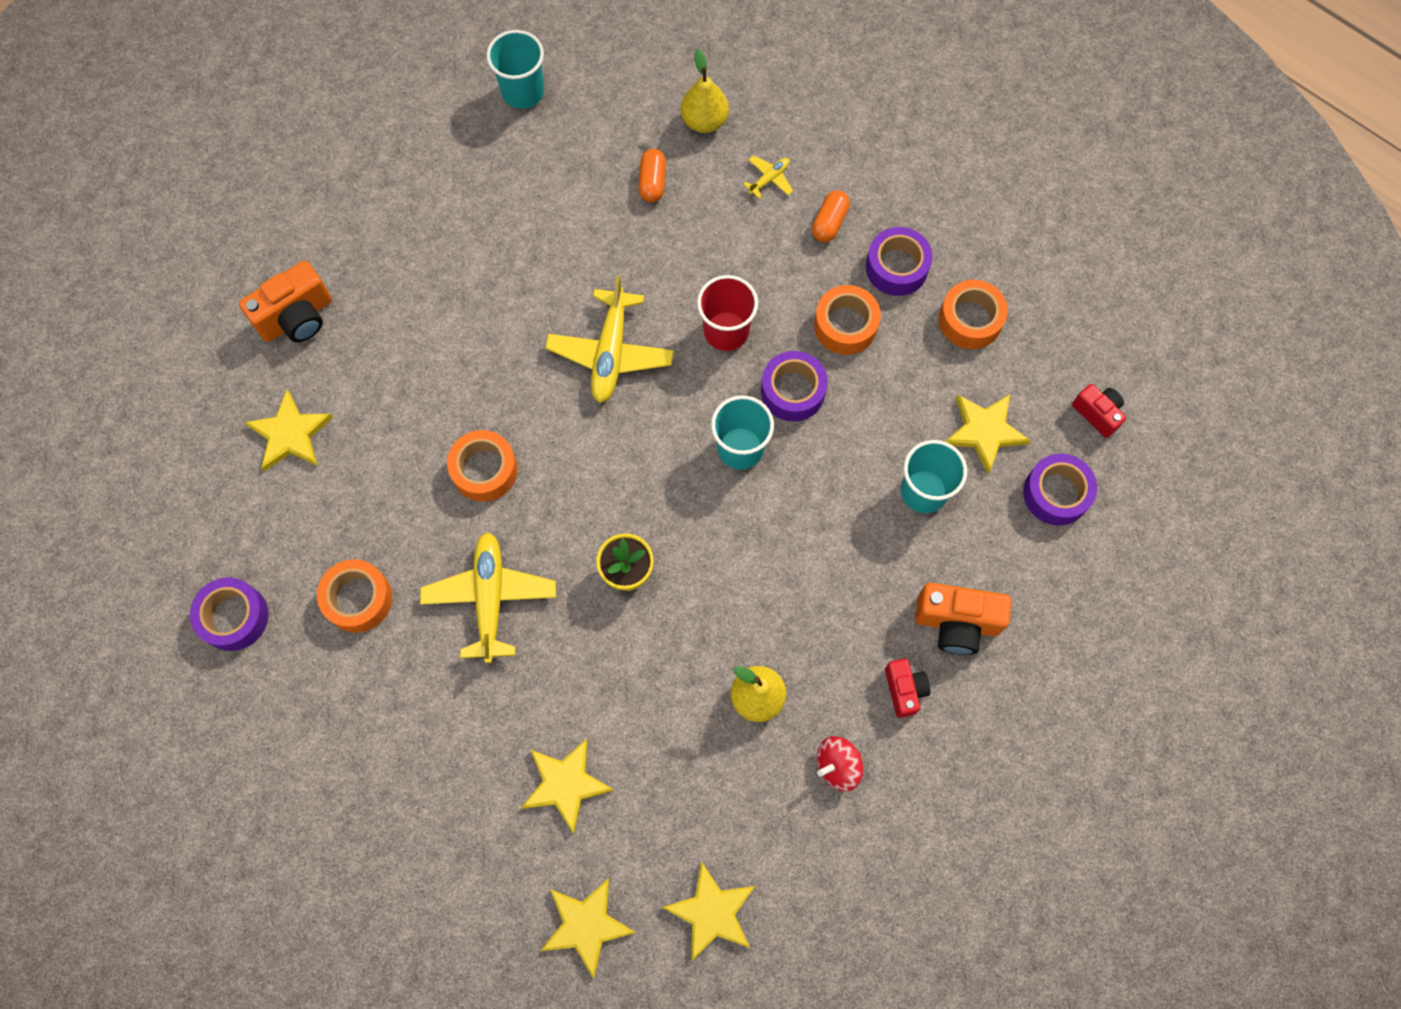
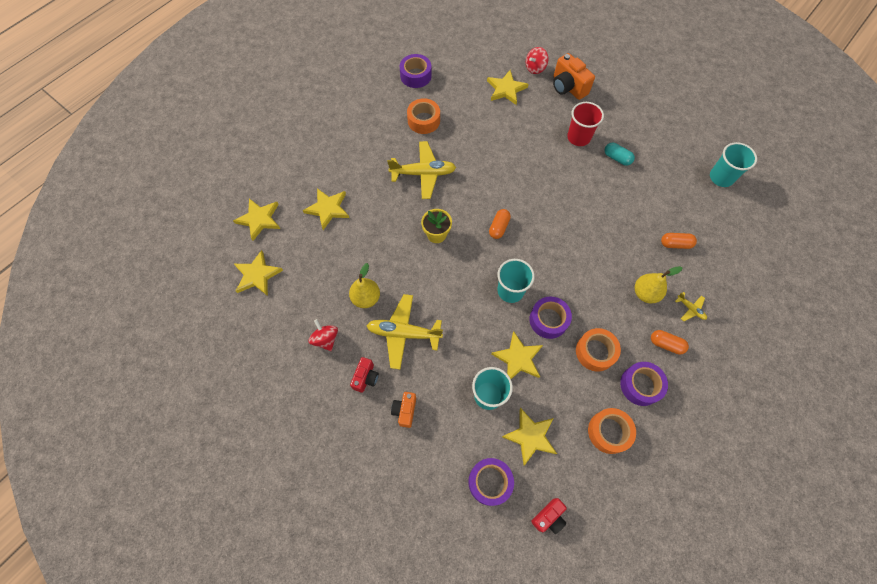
camera: 90 degrees right, 5 degrees down
(240, 375) = (535, 68): none -> red spinning top
(473, 250) = (617, 158): none -> turquoise capsule
(484, 470) = (491, 168): orange tape -> none
(610, 352) = (563, 224): yellow plane -> yellow plane (404, 333)
(614, 462) = (499, 227): none -> orange capsule
(704, 121) = (724, 272): yellow pear -> yellow pear (645, 293)
(726, 331) = (583, 283): red cup -> red cup (578, 137)
(860, 442) = (518, 358): none -> yellow star
(904, 690) = (366, 378): red camera -> red camera turned 60 degrees counterclockwise
(956, 623) = (405, 411): orange camera -> orange camera, size x0.61

